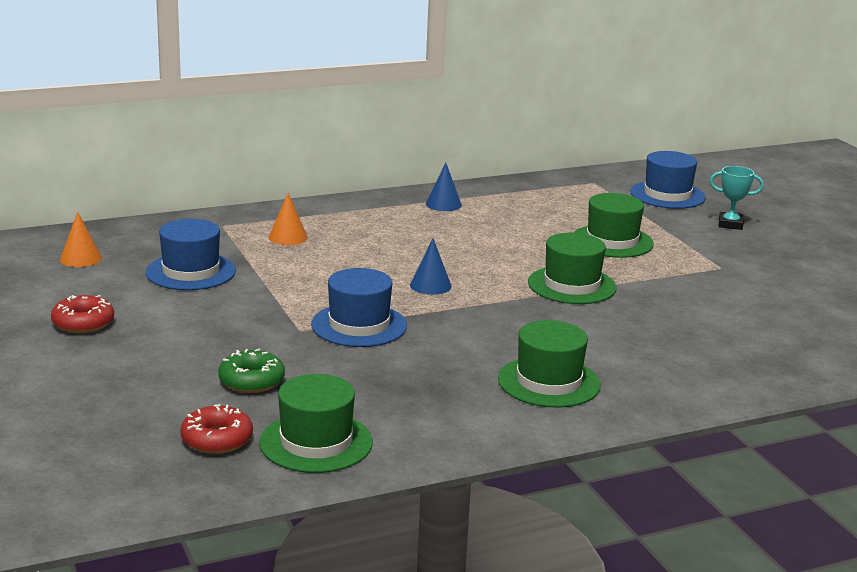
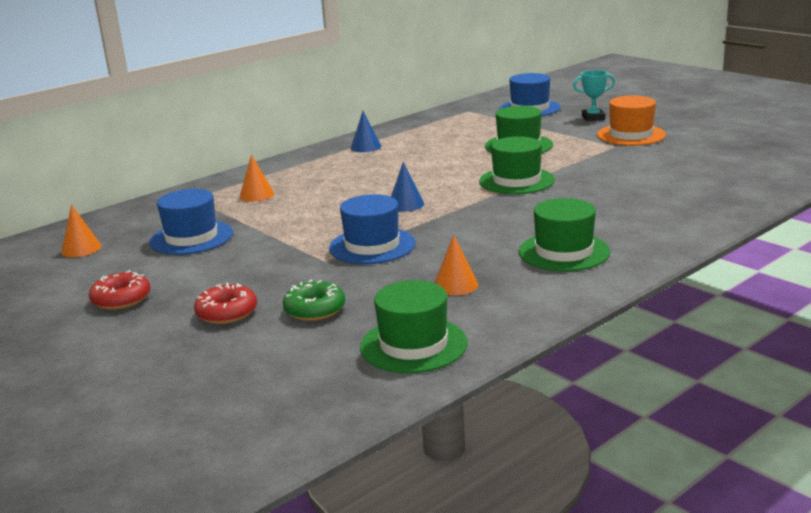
camera: 15 degrees left, 0 degrees up
(217, 439) = (322, 365): red donut -> red donut (227, 313)
(407, 390) = (455, 285): none -> orange cone
(753, 257) = (631, 135): none -> orange hat

